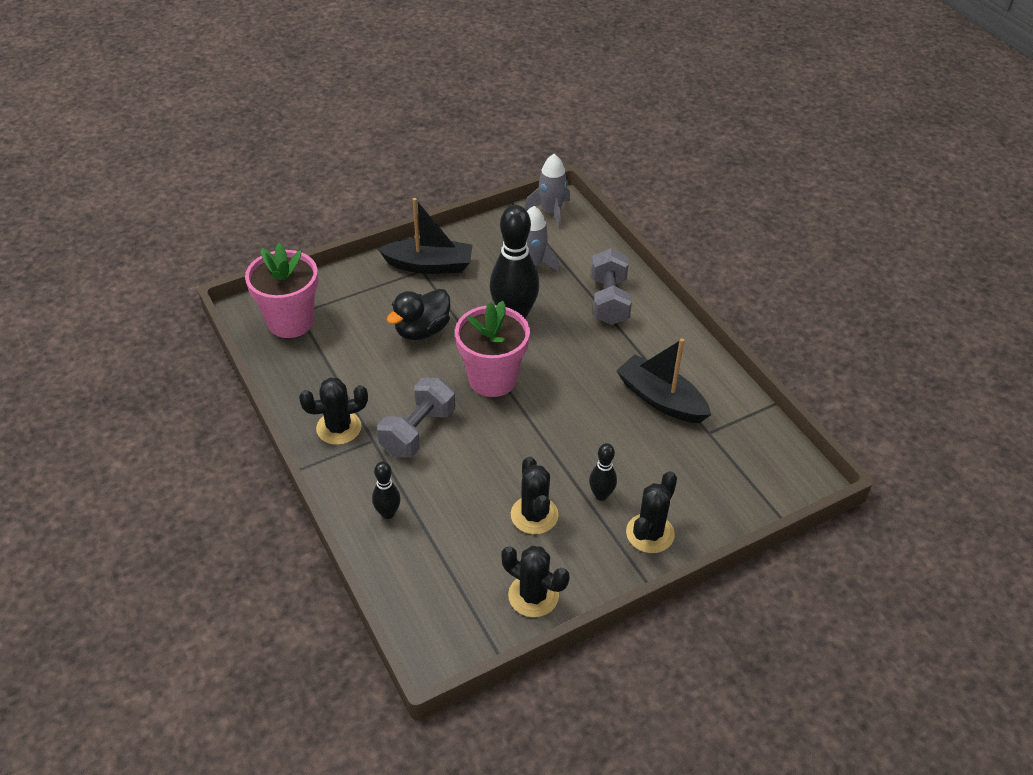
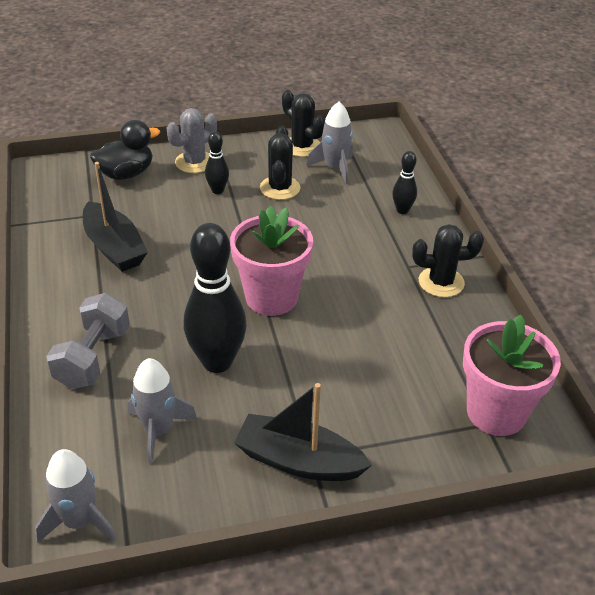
camera: 165 degrees left, 5 degrees down
(418, 431) = (362, 265): grey dumbbell -> none
(422, 330) = (333, 367): black duck -> black duck (126, 174)
(481, 564) = (334, 168): none -> grey rocket
(650, 533) = (194, 162): black cactus -> grey cactus

